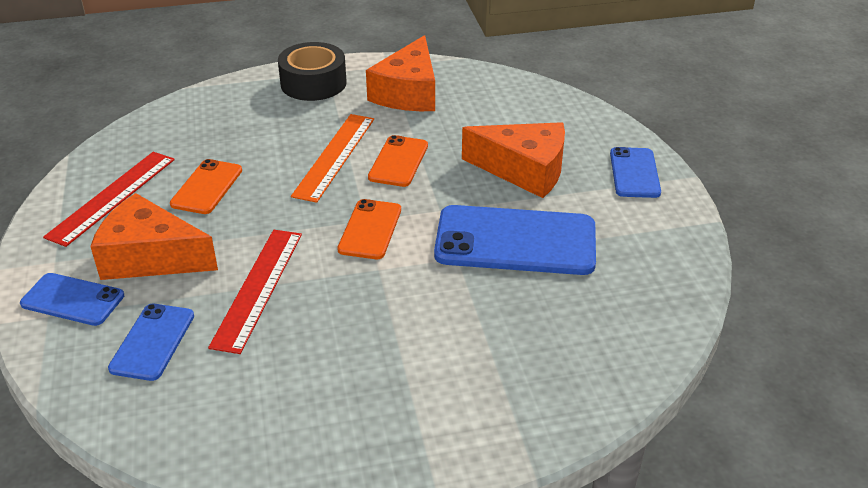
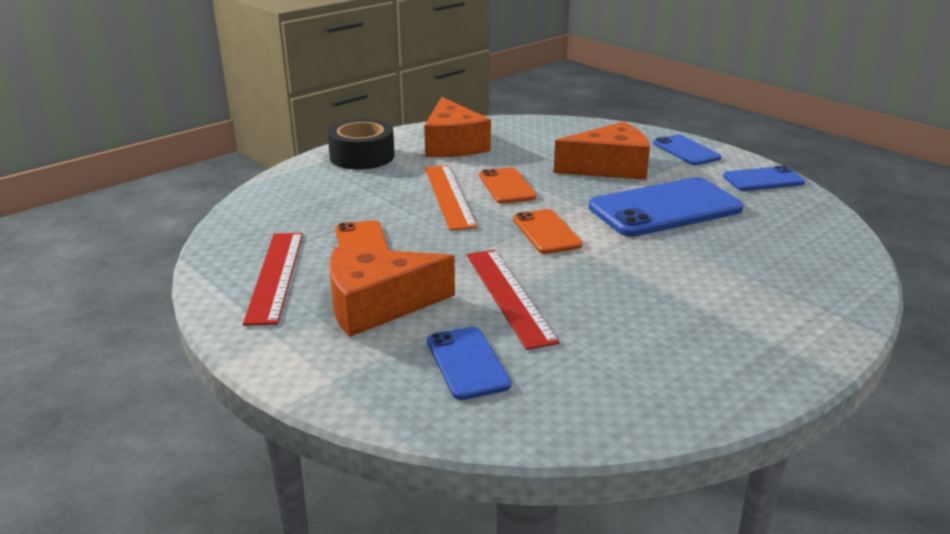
camera: 30 degrees left, 10 degrees down
(72, 300) = (342, 360): blue phone -> blue phone (763, 180)

